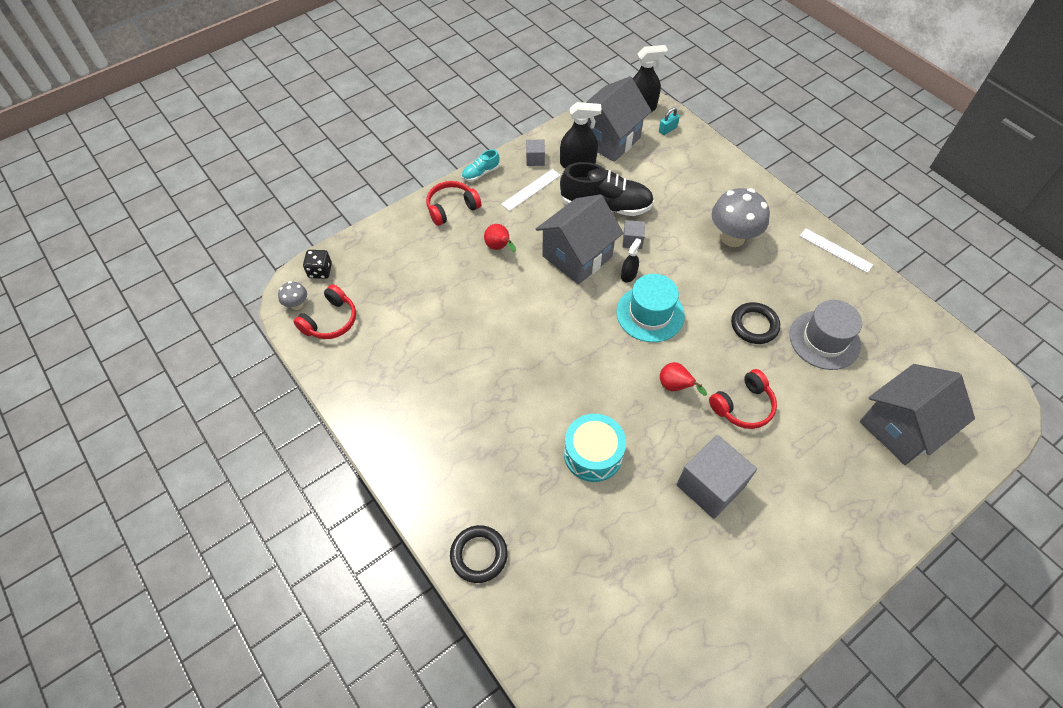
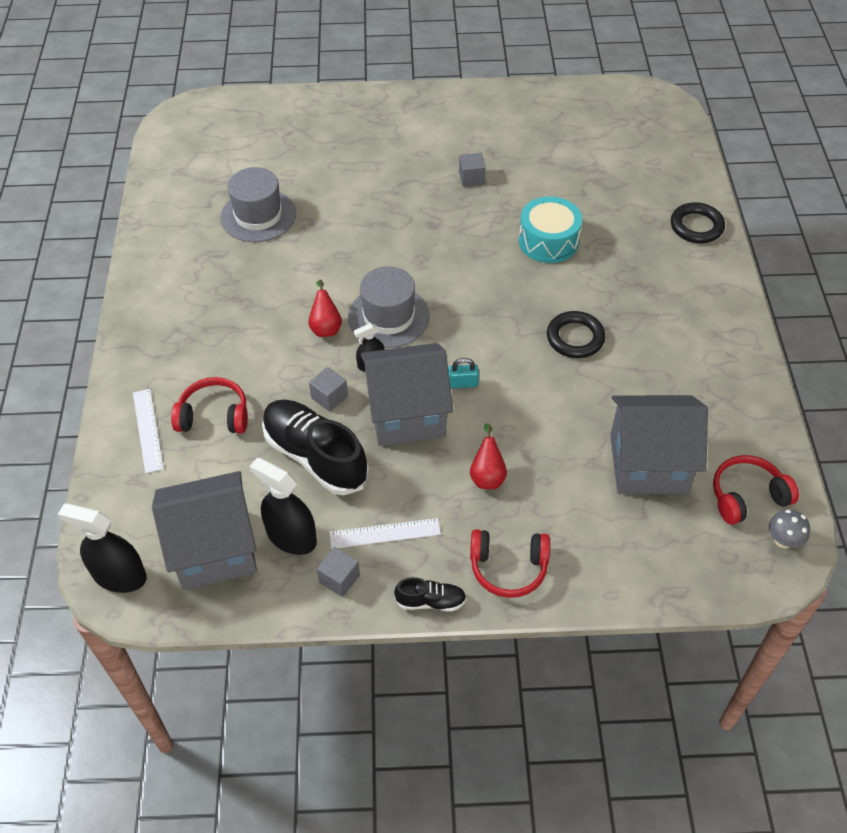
camera: 145 degrees left, 5 degrees down
(320, 271) = (735, 572): black dice -> none
(480, 173) = (430, 601): turquoise shoe -> black shoe
(650, 314) = (388, 317): turquoise hat -> grey hat
(667, 129) = (126, 517): turquoise padlock -> turquoise padlock (462, 383)
(675, 387) = (429, 250): red pear -> red pear (325, 327)
(710, 486) = (471, 178): grey cube -> grey cube, size x0.49
(732, 238) = (223, 341): grey mushroom -> none
(743, 406) = (386, 209): red headphones -> red headphones (214, 416)
(754, 325) = (303, 257): black ring -> black ring (575, 338)
(835, 250) = (143, 274): white ruler -> white ruler (148, 430)
(900, 428) = (283, 138): grey house -> grey house (648, 464)

